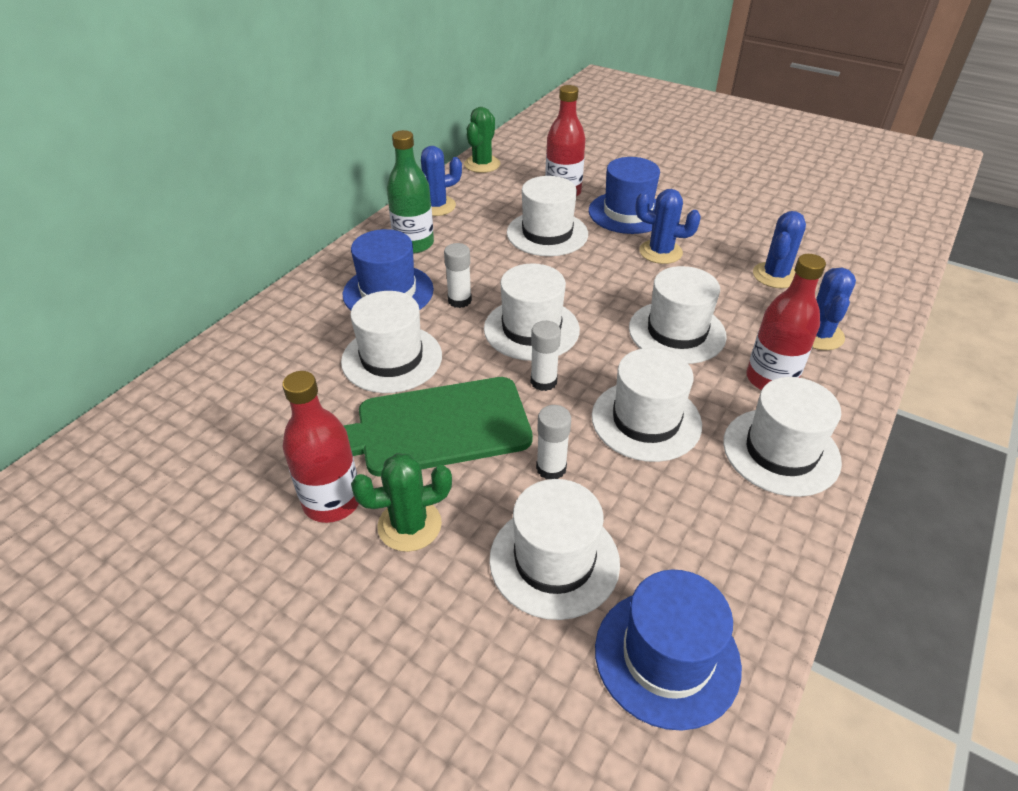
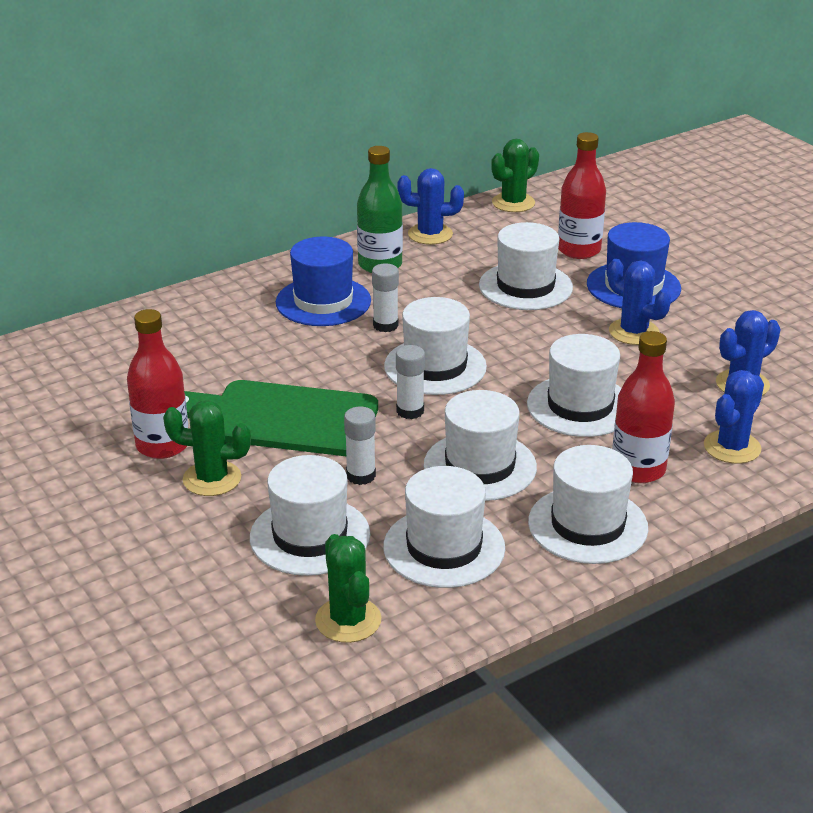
camera: 25 degrees right, 10 degrees down
(392, 358) = (286, 357): white hat -> white hat (444, 547)
(667, 656) = (348, 620): blue hat -> green cactus

